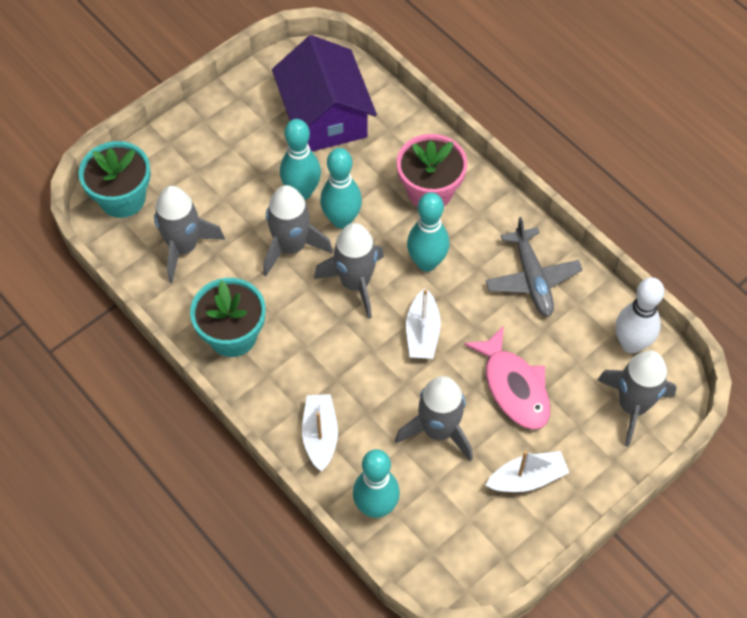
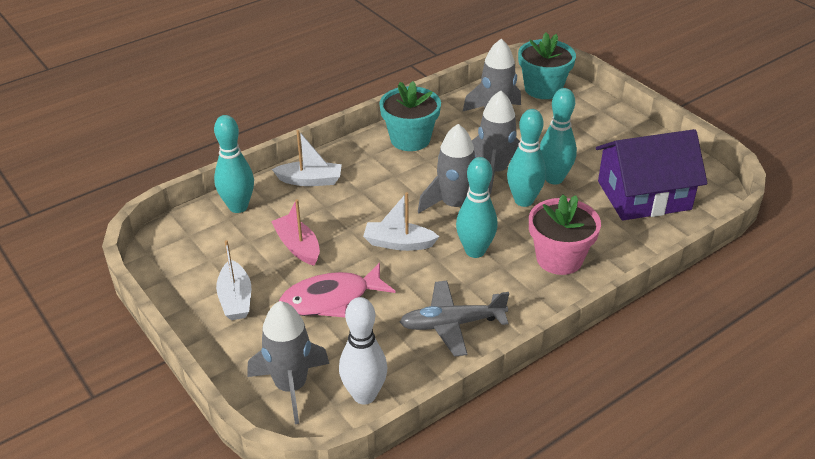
camera: 95 degrees right, 20 degrees down
(438, 430) = (298, 246): grey rocket -> pink boat

